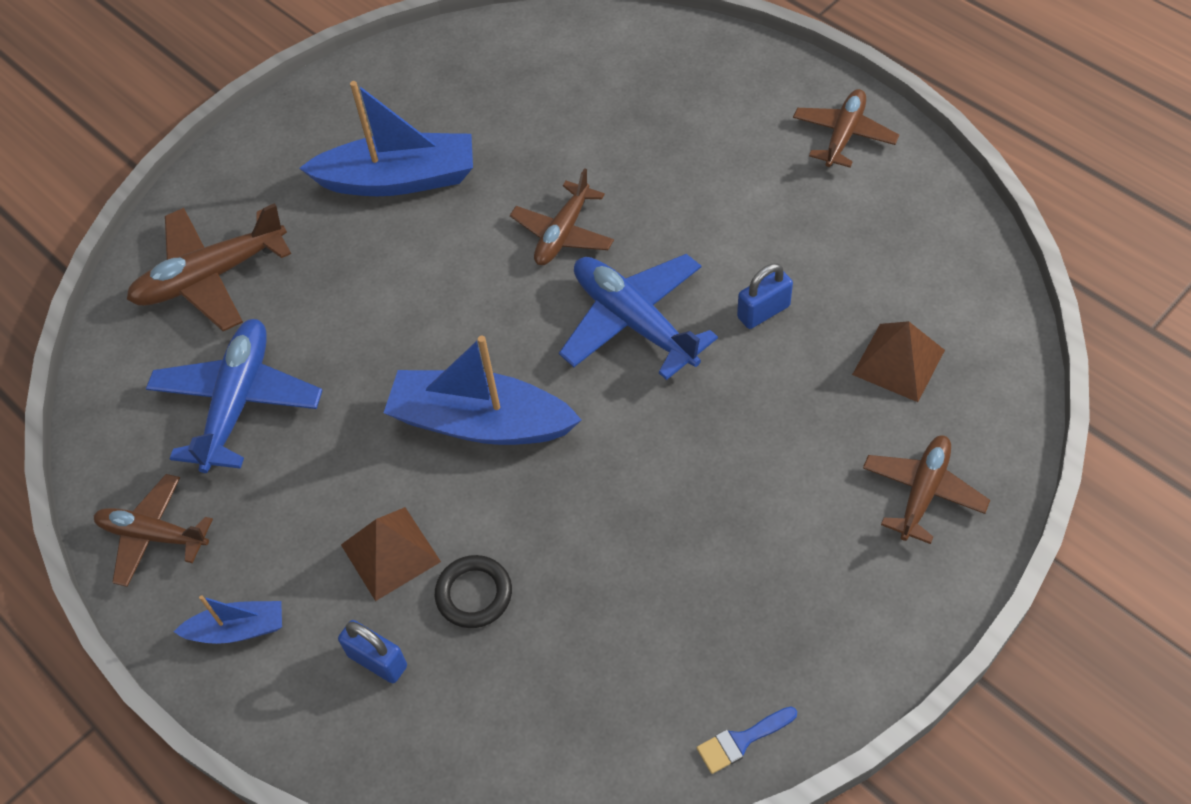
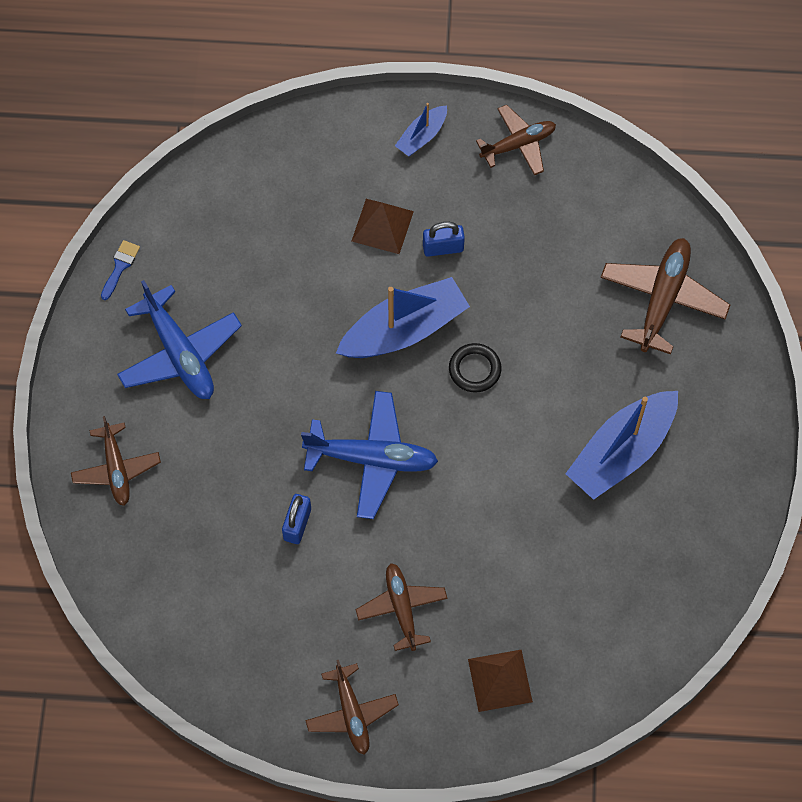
camera: 135 degrees right, 10 degrees up
(238, 402) = (556, 241): blue plane -> blue plane (180, 353)
(377, 661) = (335, 173): blue padlock -> blue padlock (443, 248)
(474, 594) = (317, 238): black ring -> black ring (474, 369)
(563, 233) = (474, 490): brown plane -> brown plane (402, 608)
(898, 362) = (187, 548): brown pyramid -> brown pyramid (500, 680)

